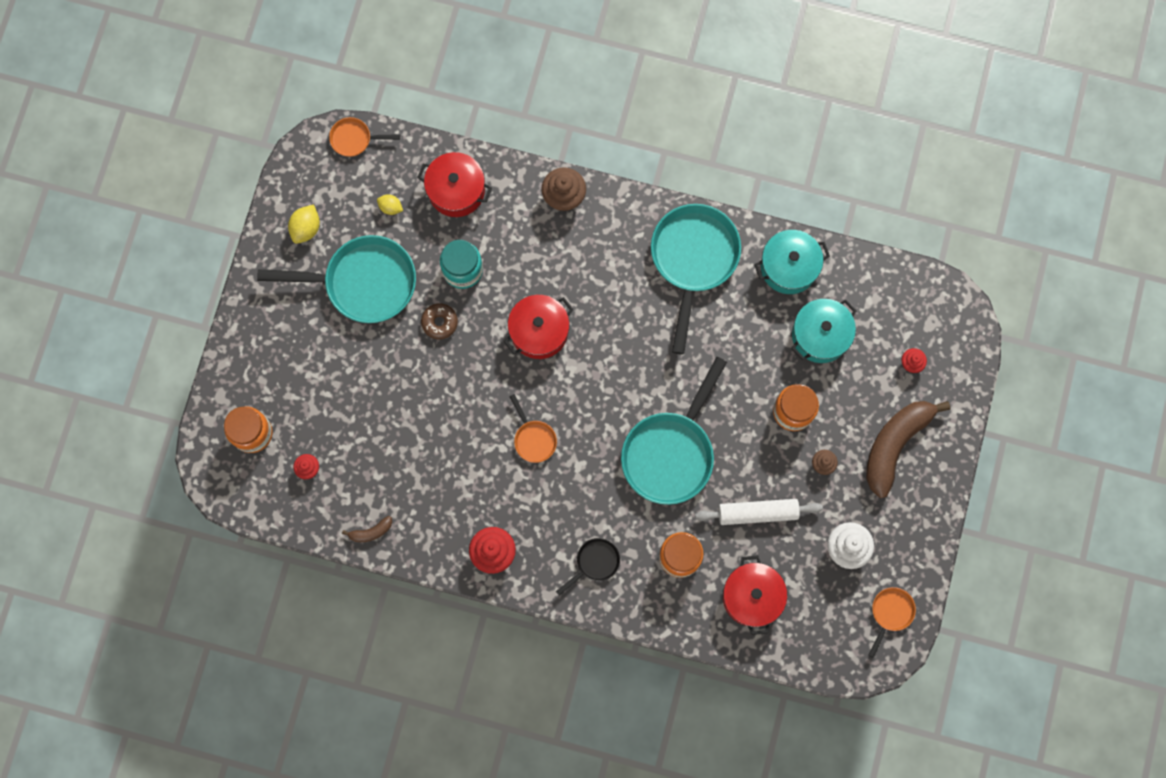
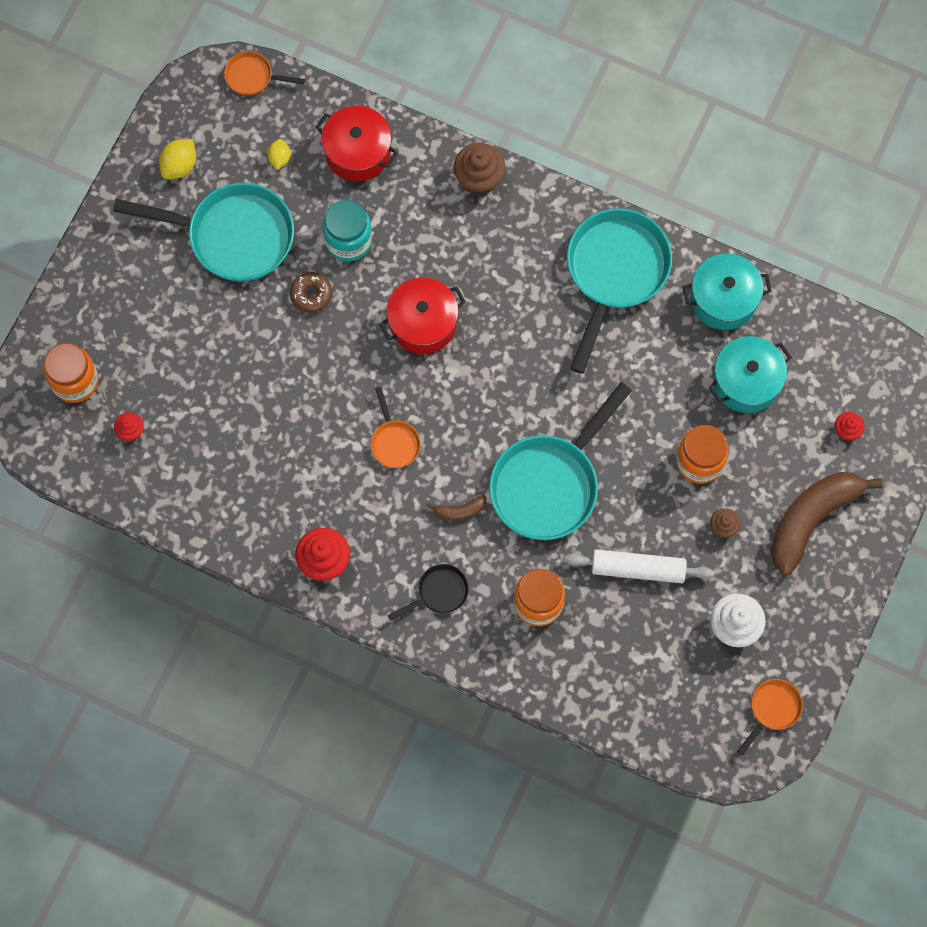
camera: 10 degrees right, 5 degrees down
(371, 532) = (189, 514): brown banana -> brown banana (459, 510)
(390, 207) = (279, 158): yellow lemon -> yellow lemon turned 60 degrees clockwise
(752, 596) = (614, 662): red pot -> none

